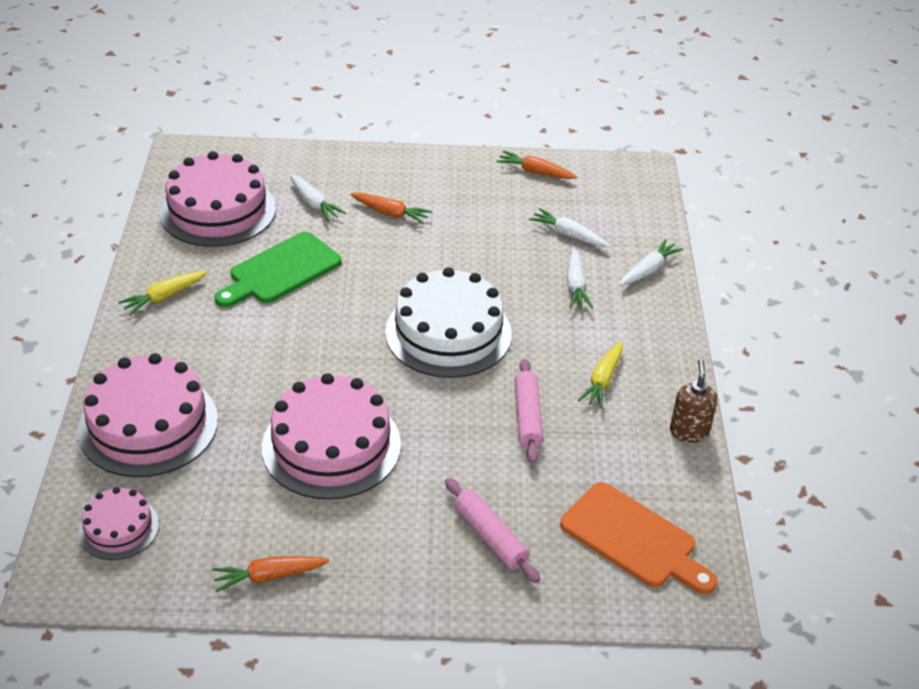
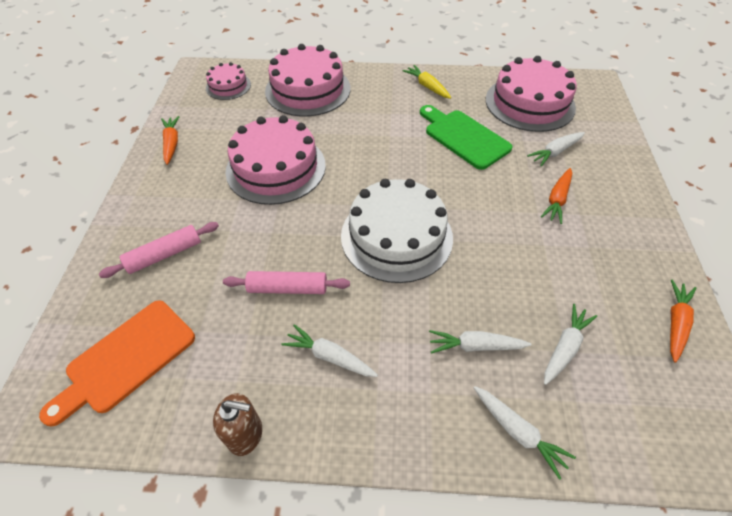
camera: 95 degrees right, 10 degrees up
(602, 380) = (329, 356): yellow carrot -> white carrot

